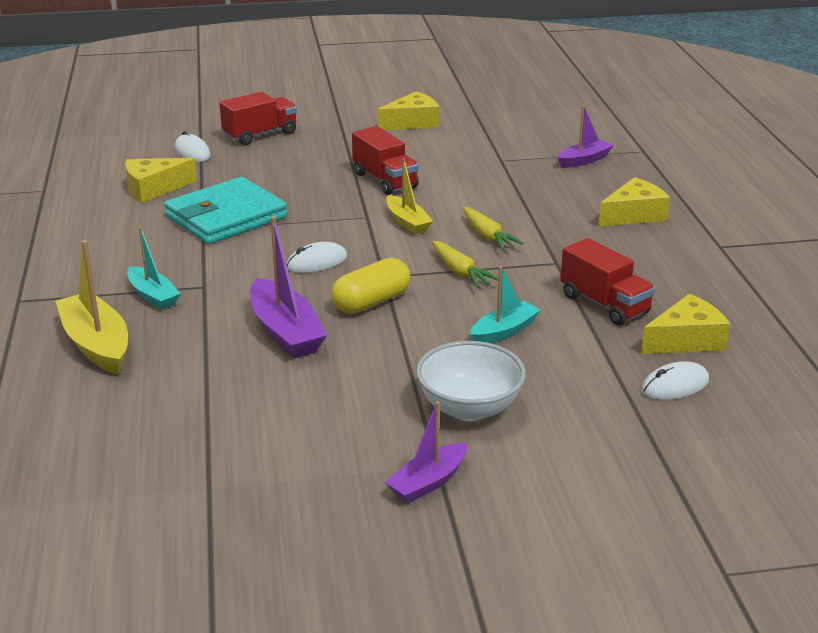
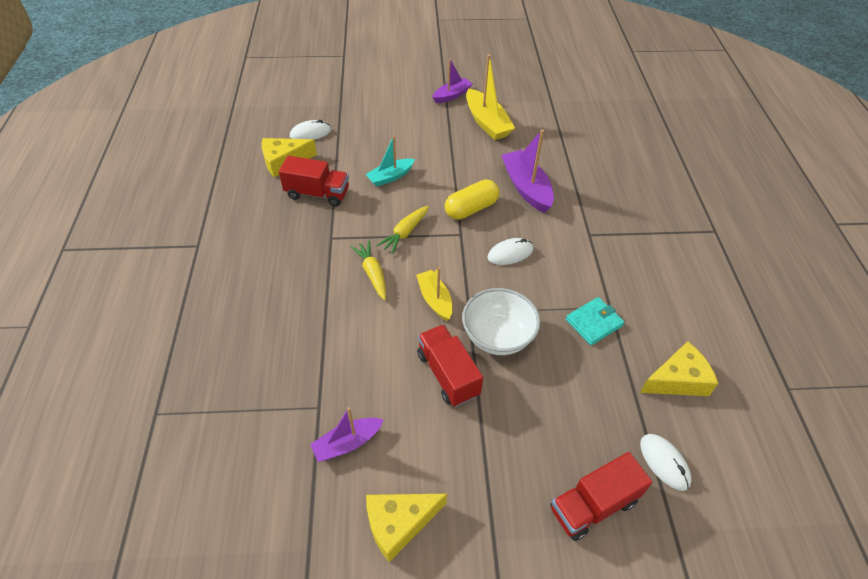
camera: 175 degrees left, 20 degrees up
(97, 345) = (641, 187): yellow boat -> yellow boat (487, 122)
(153, 296) = (622, 227): turquoise boat -> none
(226, 217) = (594, 322): turquoise wallet -> turquoise wallet, size x0.52
(460, 272) = (405, 233): yellow carrot -> yellow carrot turned 120 degrees counterclockwise
(469, 408) = (424, 129): white bowl -> white bowl (498, 336)
(584, 160) = (231, 397): purple boat -> purple boat (347, 443)
(604, 304) = (317, 194): red truck -> red truck turned 135 degrees clockwise
(634, 215) = (238, 292): yellow cheese -> none

